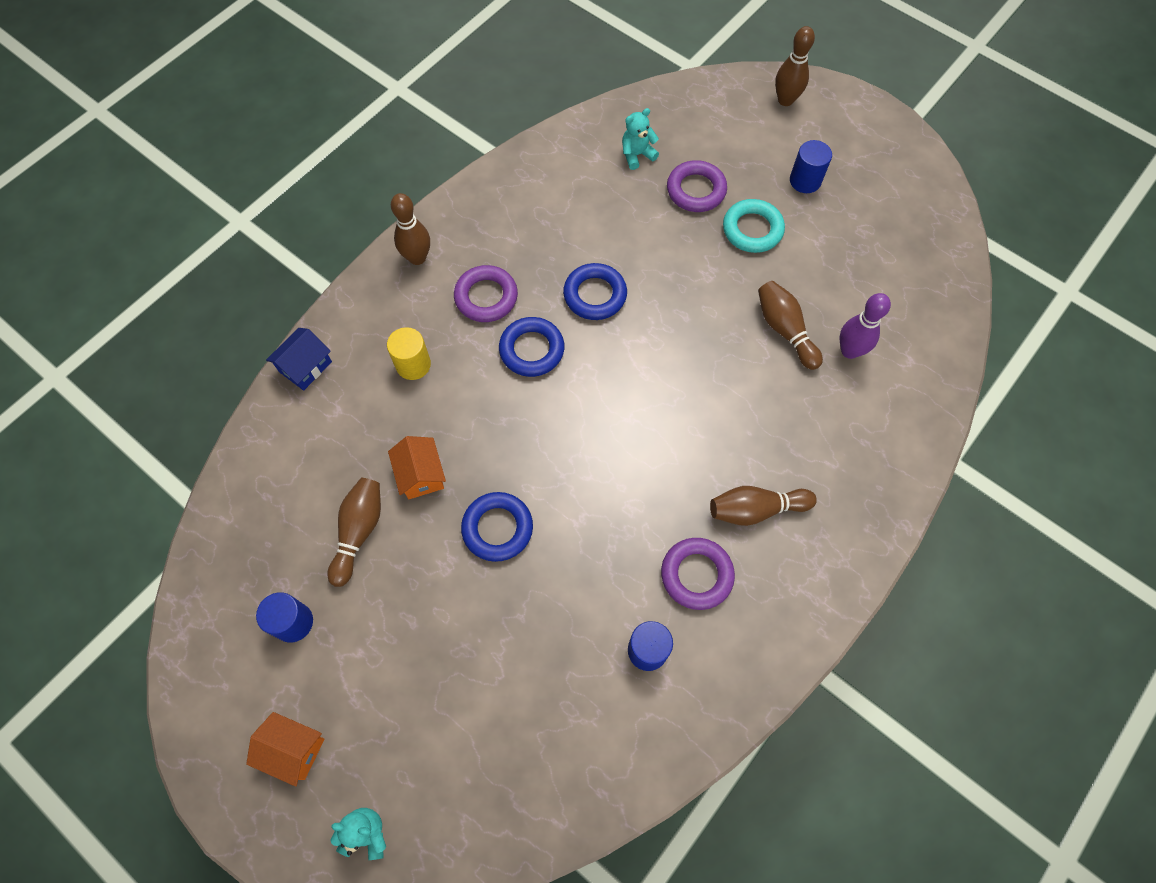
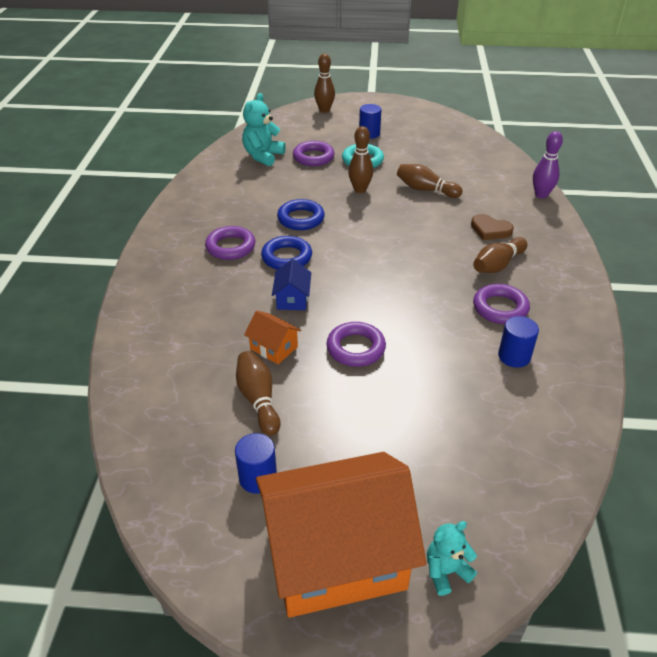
camera: 35 degrees left, 25 degrees down
(293, 749) = (336, 556): orange house -> orange house, size x2.45
(305, 367) = (128, 334): blue house -> blue house (292, 299)
(413, 364) = (211, 298): yellow cylinder -> none
(417, 258) = (163, 248): brown bowling pin -> brown bowling pin (360, 189)
(497, 528) = (355, 348): blue ring -> purple ring
(637, 155) = (263, 156): turquoise teddy bear -> turquoise teddy bear, size x1.61
(801, 448) = (490, 230): none -> brown heart
(849, 351) = (468, 184): purple bowling pin -> purple bowling pin (541, 195)

